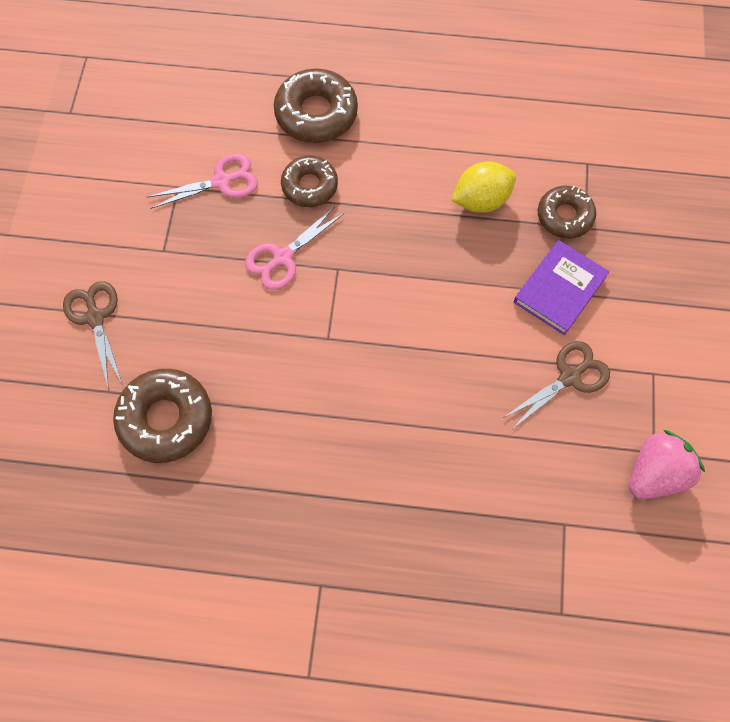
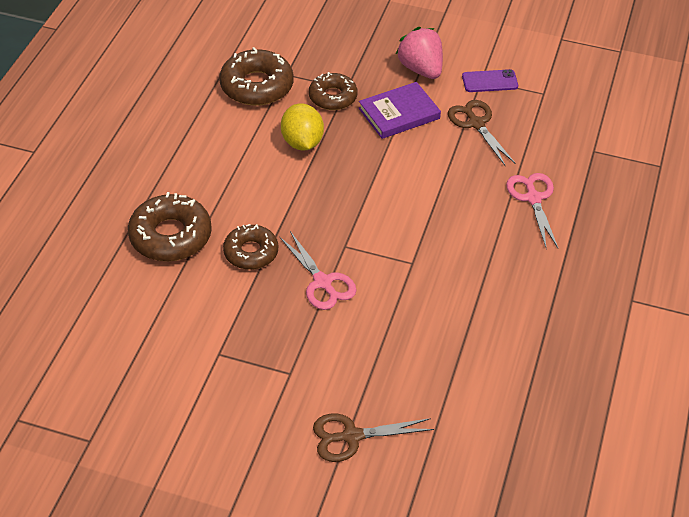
camera: 80 degrees left, 20 degrees down
(166, 419) = (470, 389): brown donut -> brown donut (257, 86)
(221, 181) = (224, 317): pink scissors -> pink scissors (533, 198)
(560, 289) = (399, 113): purple book -> purple book turned 75 degrees counterclockwise
(653, 384) = (489, 81): none -> purple phone
(655, 473) = (560, 96): pink strawberry -> pink strawberry (421, 69)

